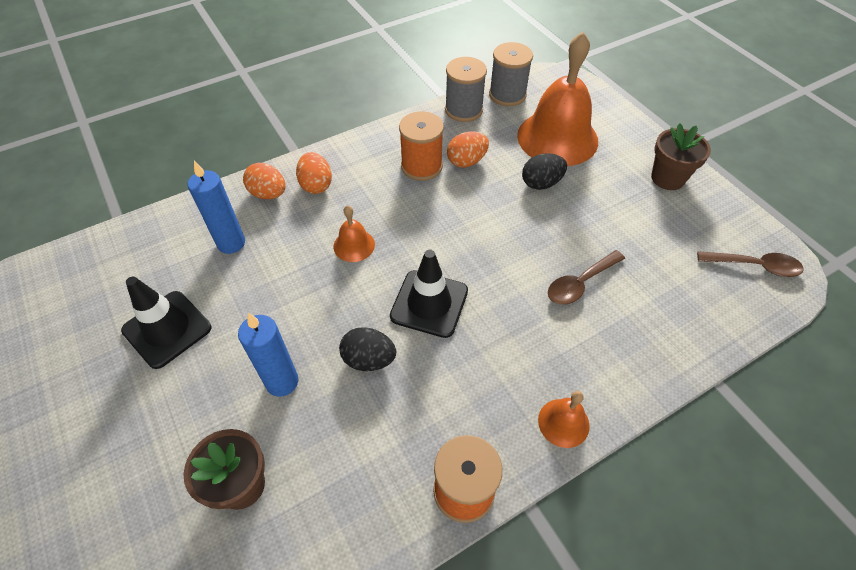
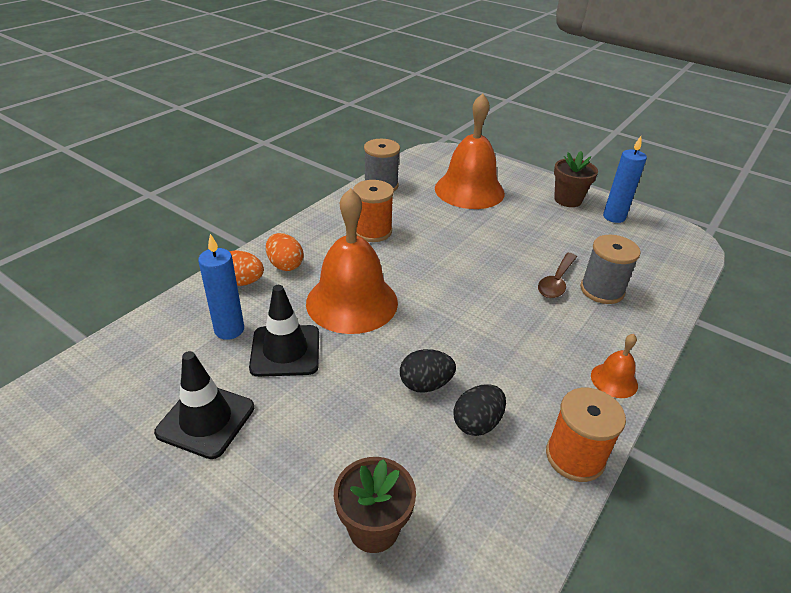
camera: 25 degrees left, 15 degrees down
(282, 382) = (356, 427): blue candle -> blue candle (614, 217)
(354, 245) = (352, 302): orange bell -> orange bell, size x2.26
(429, 303) = (448, 327): black traffic cone -> black traffic cone (285, 351)
(466, 161) = (408, 220): orange egg -> none
(507, 95) = (409, 169): grey spool -> grey spool (602, 290)
(541, 183) = (478, 222): black egg -> black egg (477, 423)
(755, 266) = (665, 240): brown spoon -> none

